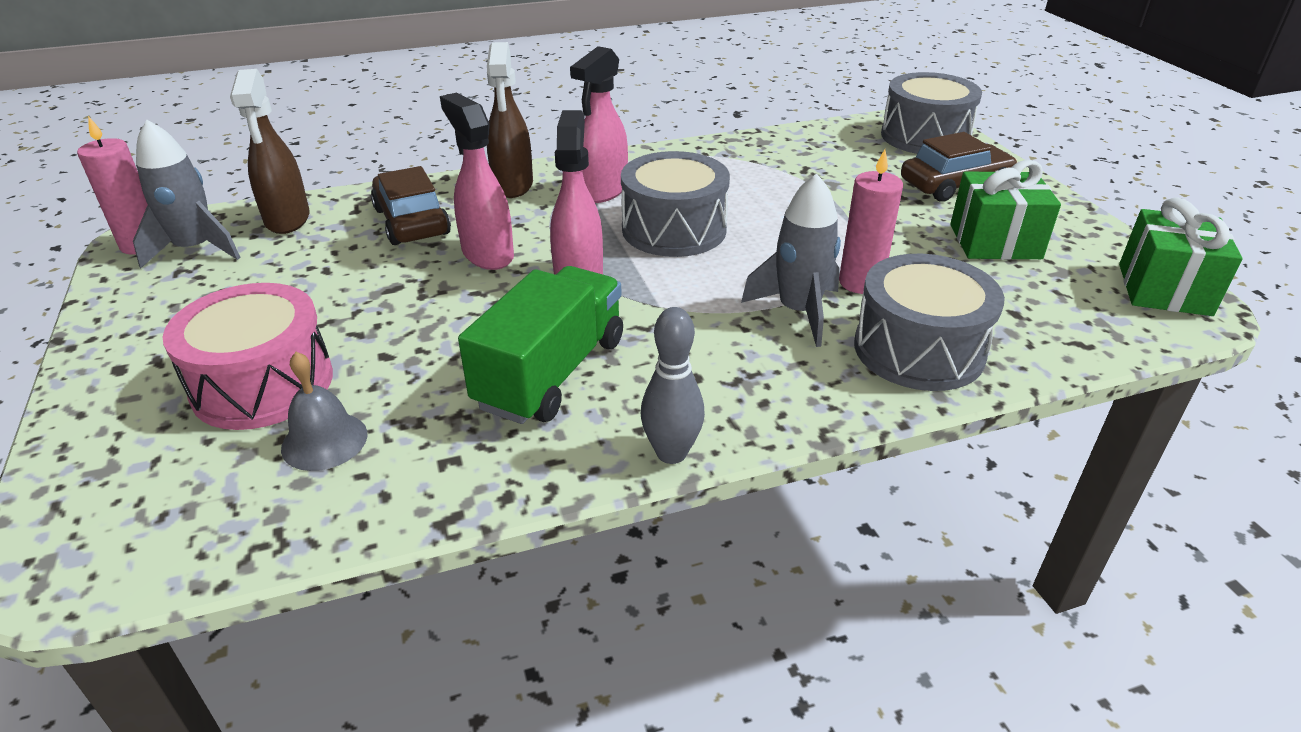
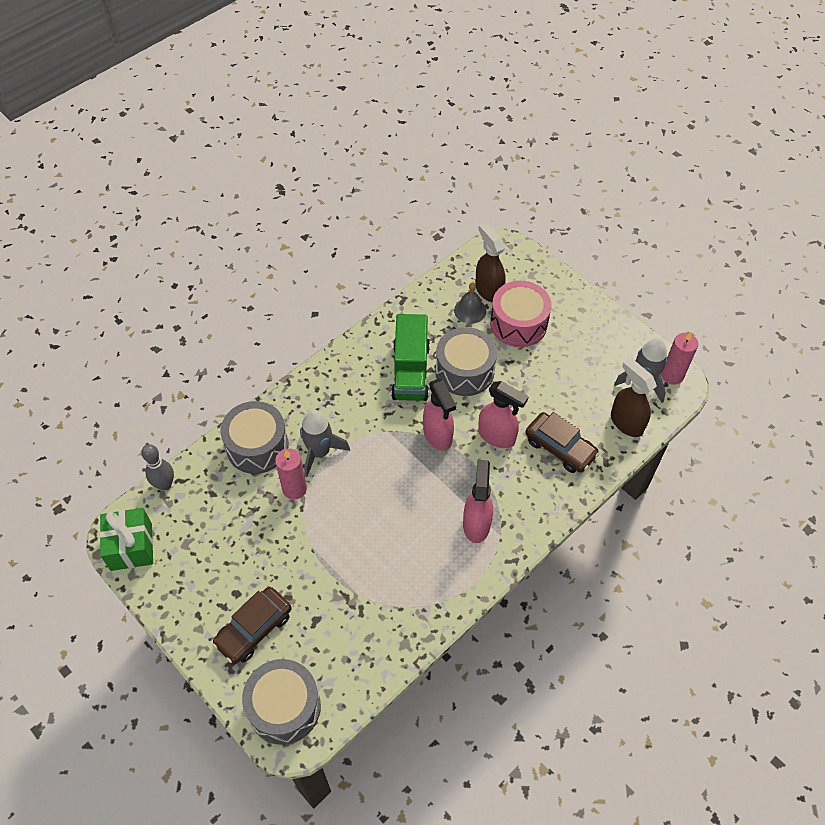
camera: 155 degrees right, 20 degrees up
(513, 185) = (534, 508): brown spray bottle -> brown spray bottle (488, 290)
(671, 453) = (342, 351): grey bowling pin -> grey bowling pin (165, 484)
(674, 229) = (412, 499): grey drum -> grey drum (464, 371)
(995, 242) = (224, 561): green gift -> none

